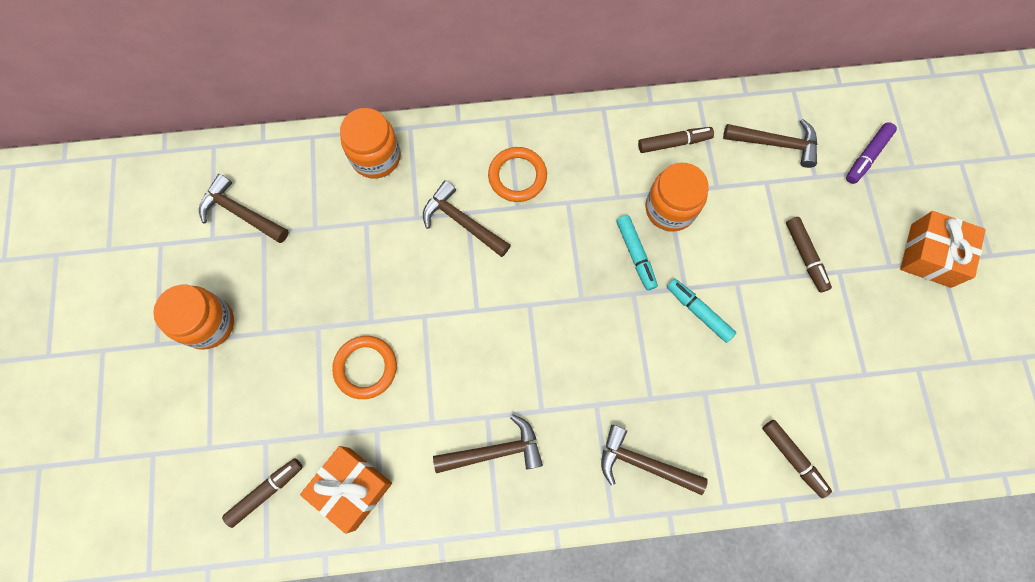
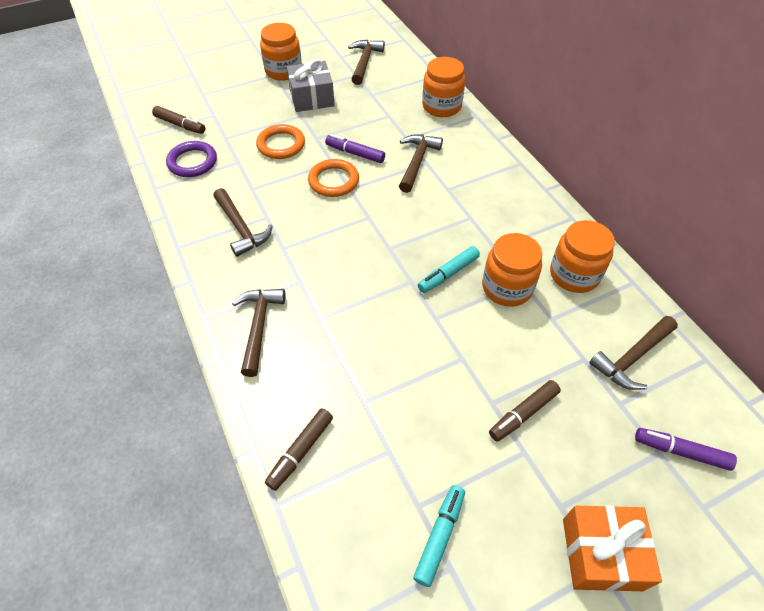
camera: 70 degrees right, 20 degrees down
(287, 303) = (312, 98): none -> grey gift
(352, 488) = (192, 162): orange gift -> purple ring
(419, 285) = (355, 153): none -> purple marker
(517, 176) = (474, 182): orange ring -> orange ring (333, 181)
(674, 143) = (574, 275): brown marker -> orange jar
(698, 311) = (417, 334): turquoise marker -> turquoise marker (440, 536)
(776, 144) = (632, 358): brown hammer -> brown hammer turned 60 degrees clockwise

